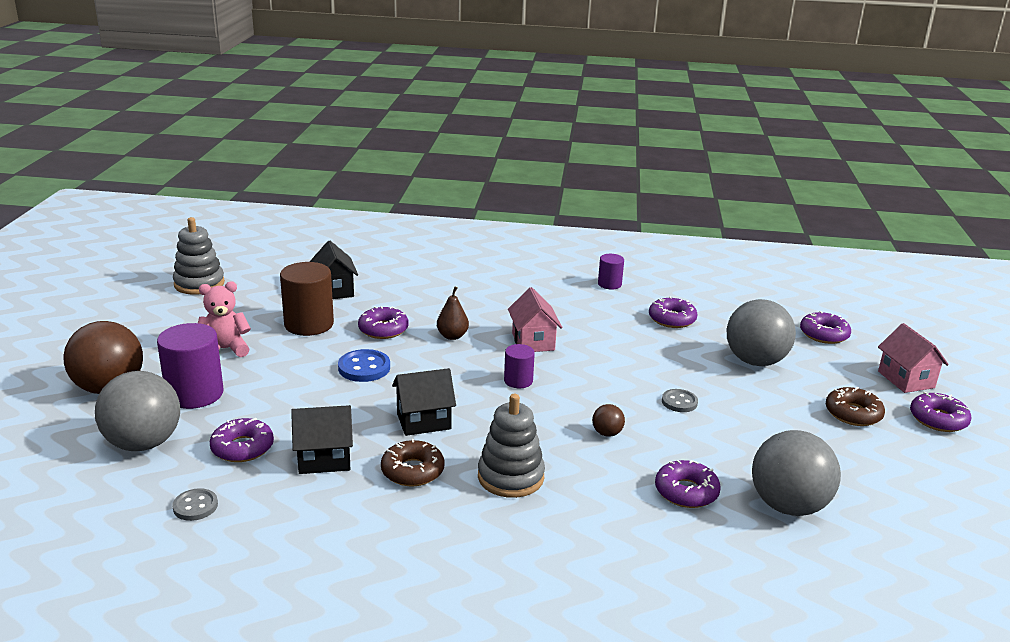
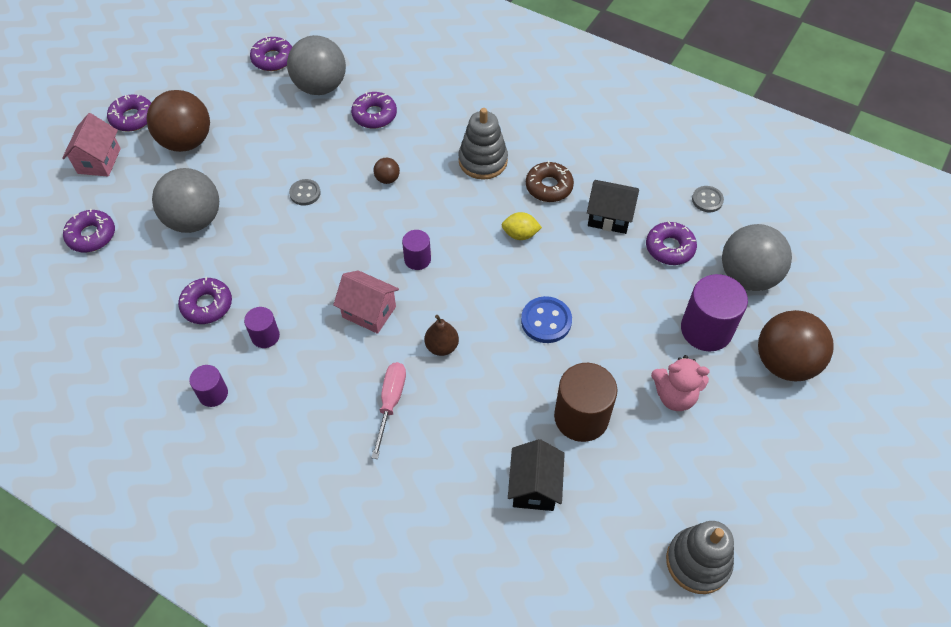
camera: 155 degrees left, 30 degrees up
(383, 329) = (506, 381): purple donut -> purple donut (273, 59)
(423, 421) = (520, 234): black house -> yellow lemon
(472, 303) = (390, 403): none -> pink screwdriver
(533, 342) = (369, 312): pink house -> pink house turned 75 degrees counterclockwise
(605, 314) = (265, 336): none -> purple cylinder
(853, 414) = (186, 141): brown donut -> brown ball

